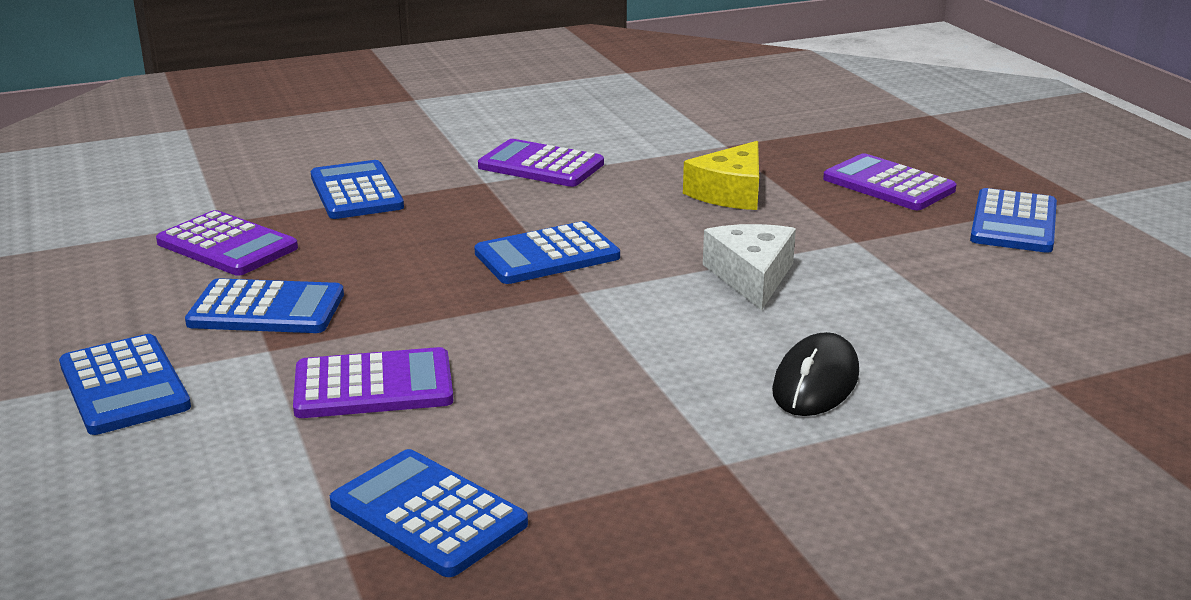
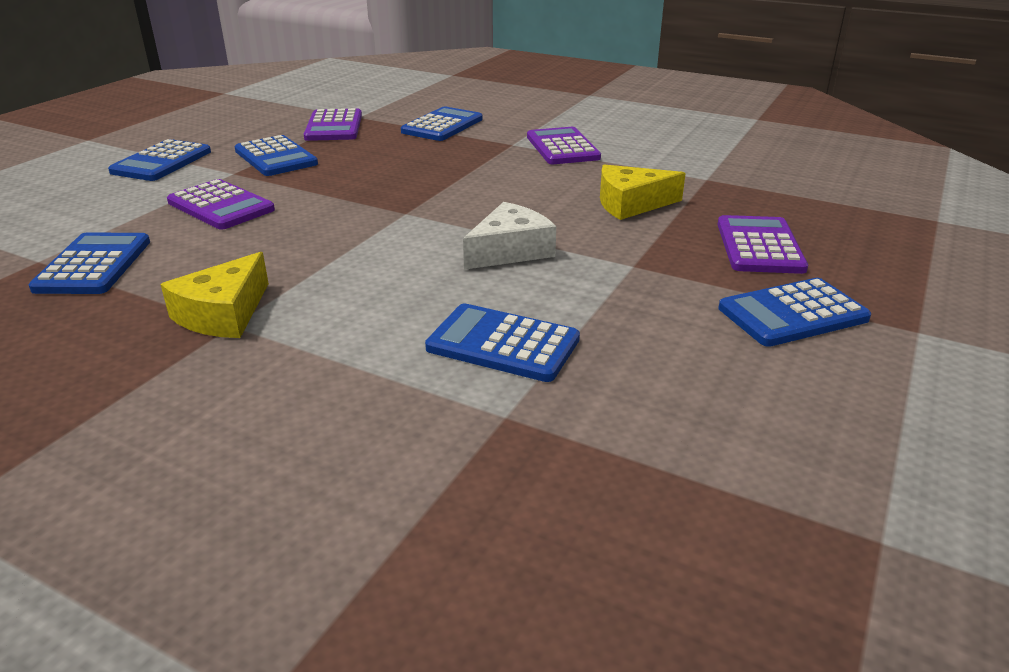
camera: 50 degrees right, 5 degrees up
(547, 255) = (441, 189): blue calculator -> blue calculator (503, 344)
(692, 460) = (224, 314): none -> yellow cheese
(816, 382) = (380, 320): black mouse -> none

